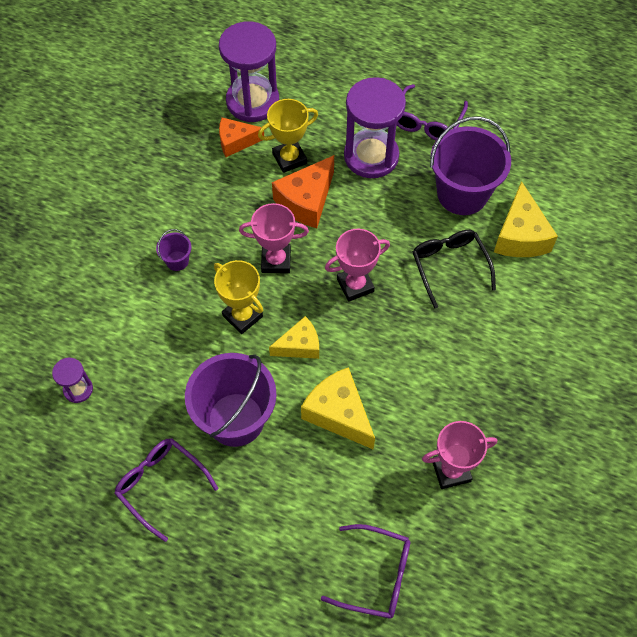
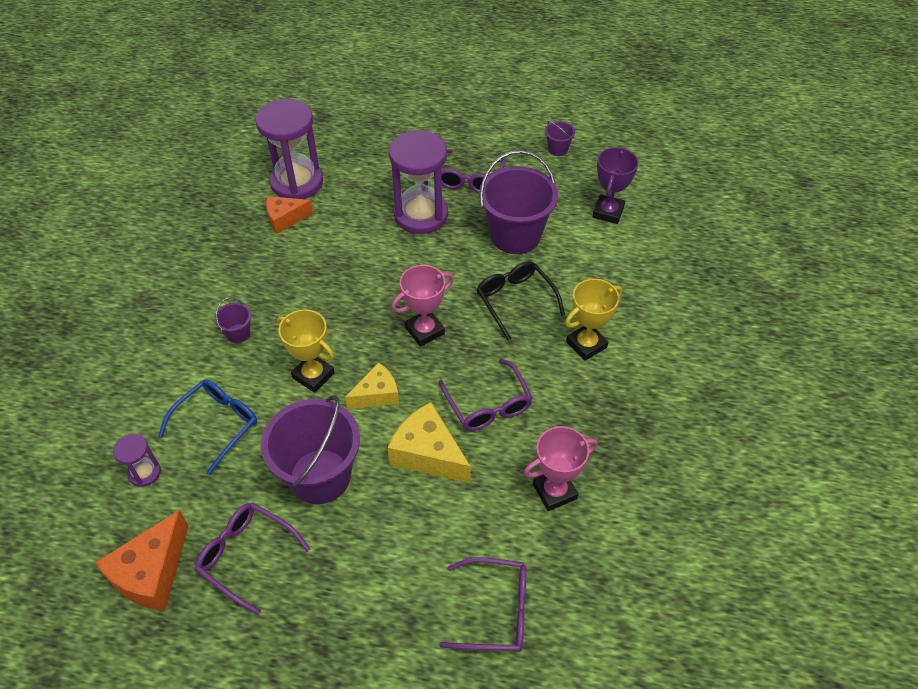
camera: 10 degrees left, 10 degrees down
(148, 352) = (217, 424): none -> blue glasses
(276, 261) = (340, 319): pink trophy -> none
(289, 158) = (340, 227): yellow trophy -> yellow trophy (586, 344)
(306, 201) = (363, 262): orange cheese -> orange cheese (151, 573)
(403, 373) = (488, 405): none -> purple glasses
(520, 235) = (578, 264): yellow cheese -> none
(524, 99) = (558, 149): none -> purple bucket
(562, 180) = (608, 212): none -> purple trophy

